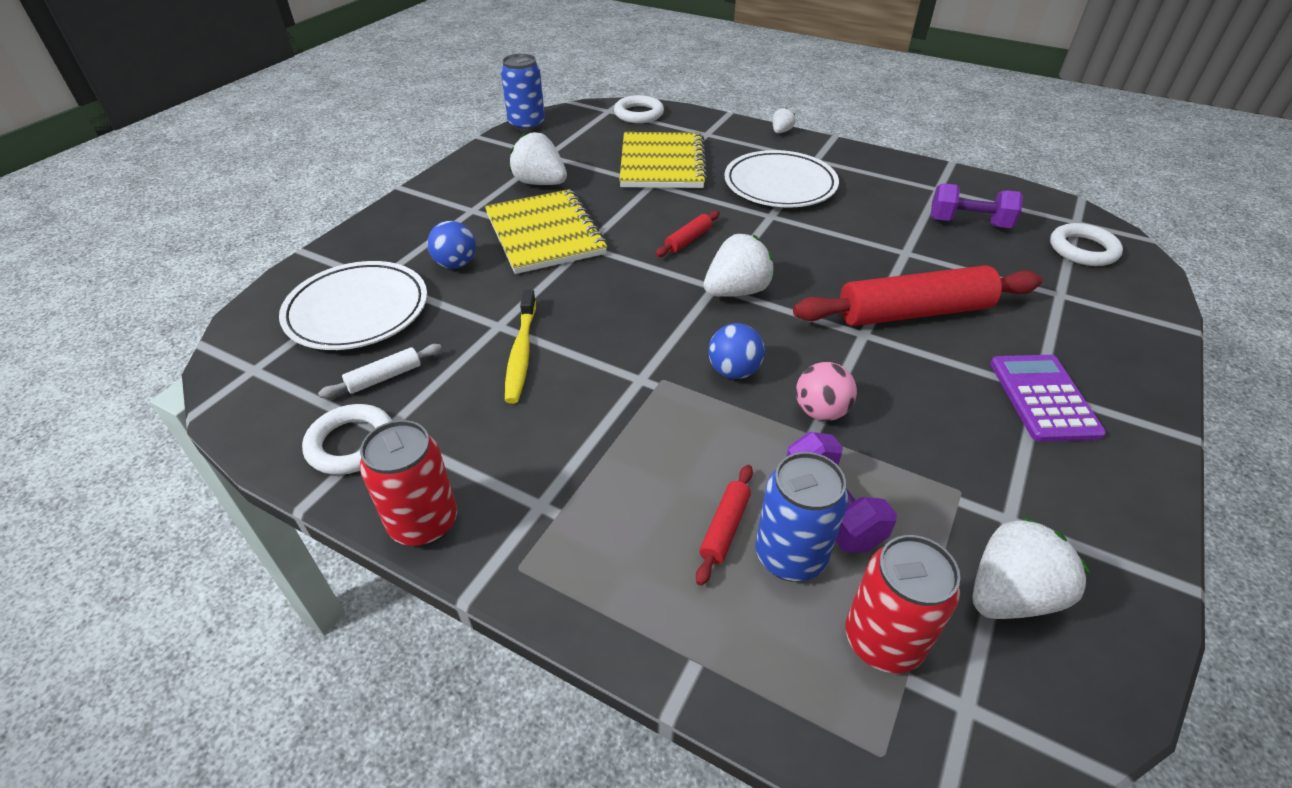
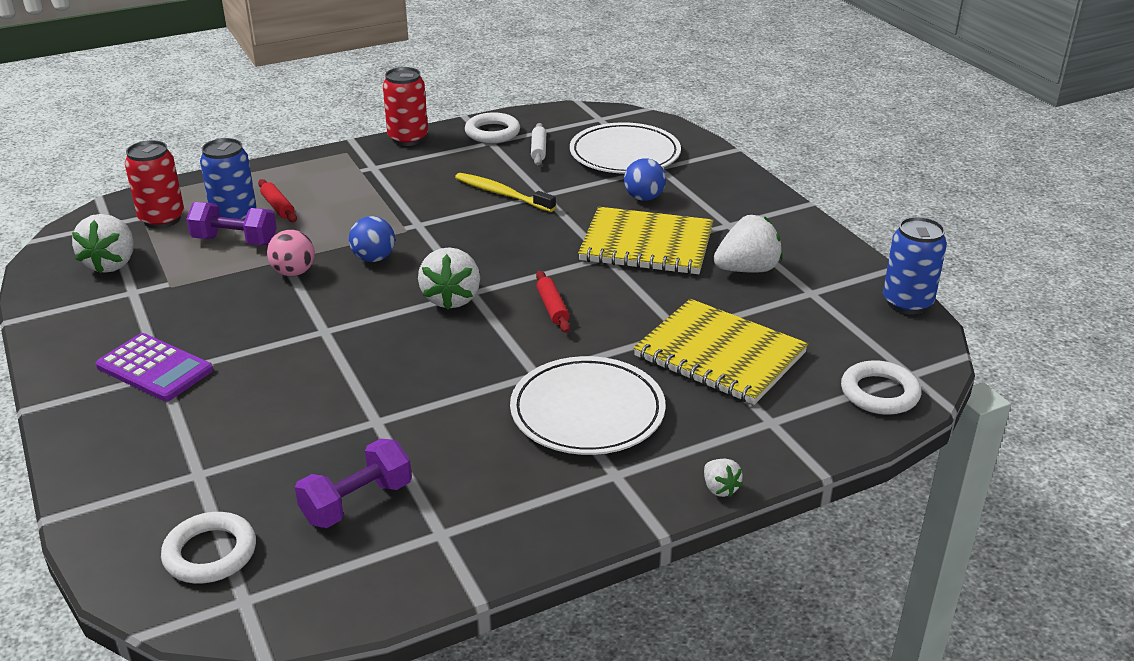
camera: 125 degrees right, 10 degrees down
(913, 312) = (307, 369): red rolling pin -> none

